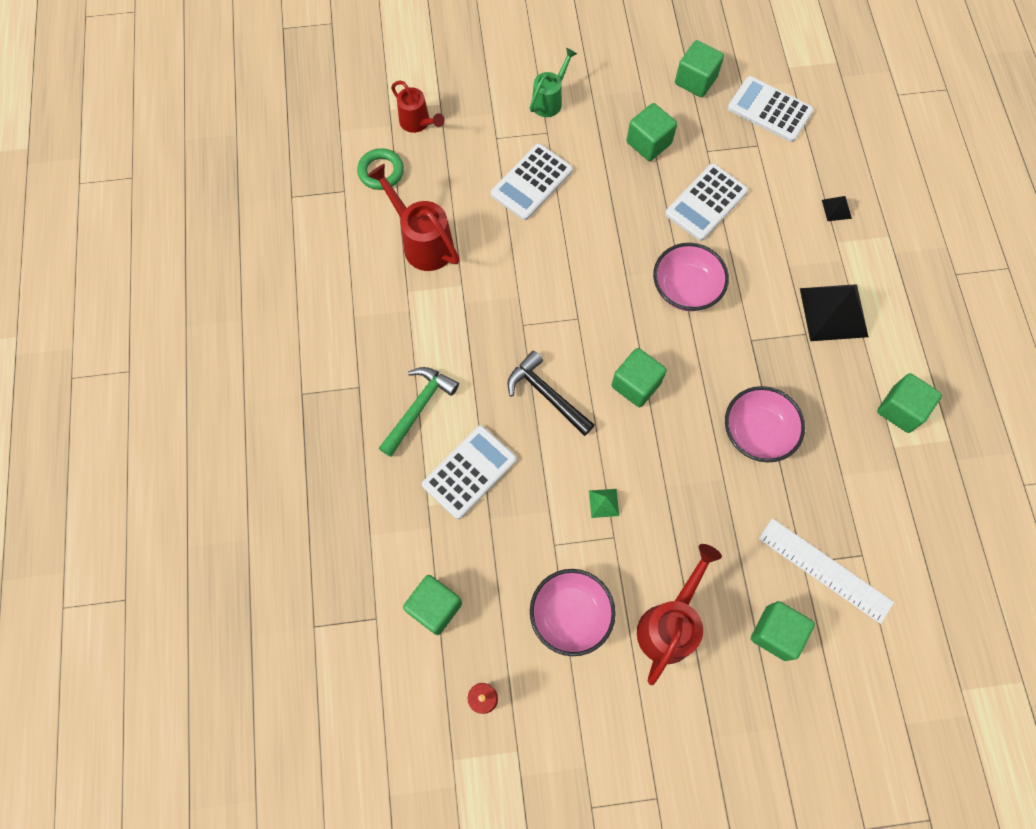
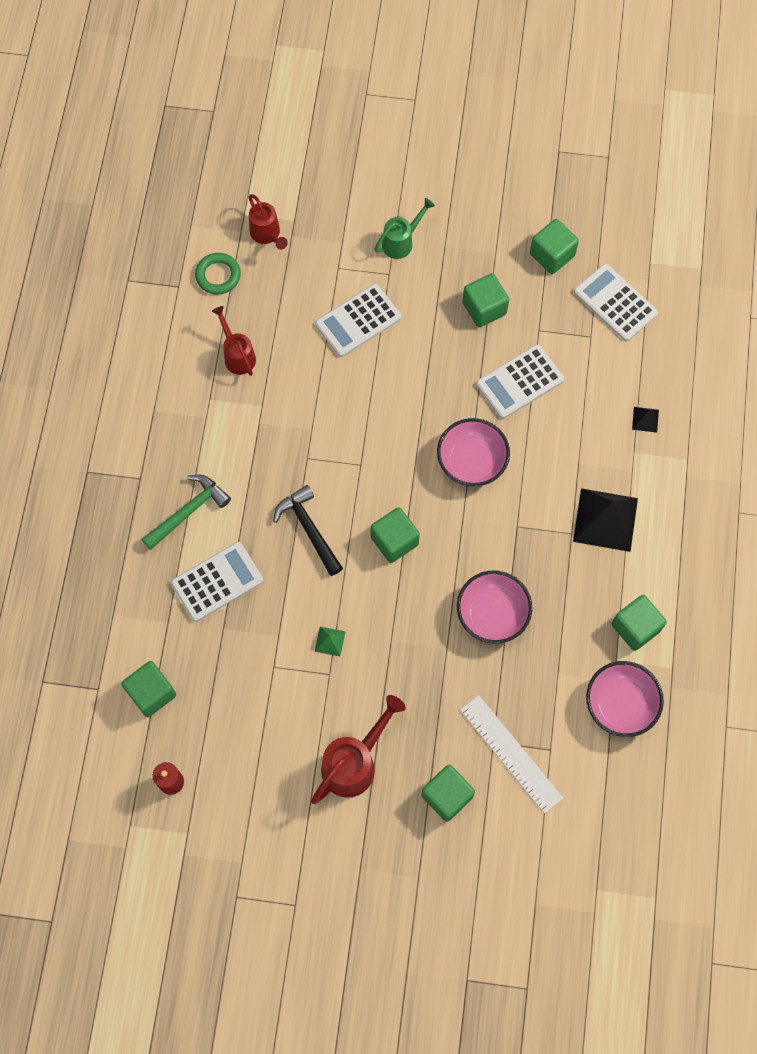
camera: 15 degrees right, 0 degrees up
(423, 243) = (237, 355): red watering can -> red watering can, size x0.64
(570, 615) = (269, 731): pink bowl -> pink bowl (620, 704)

